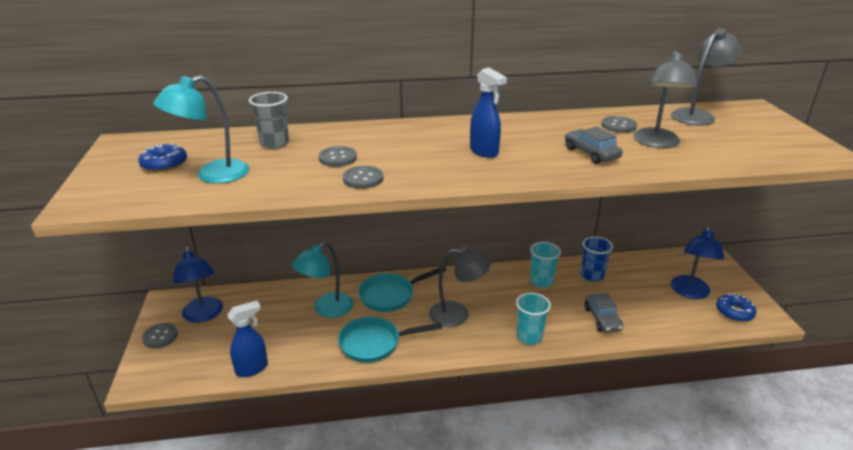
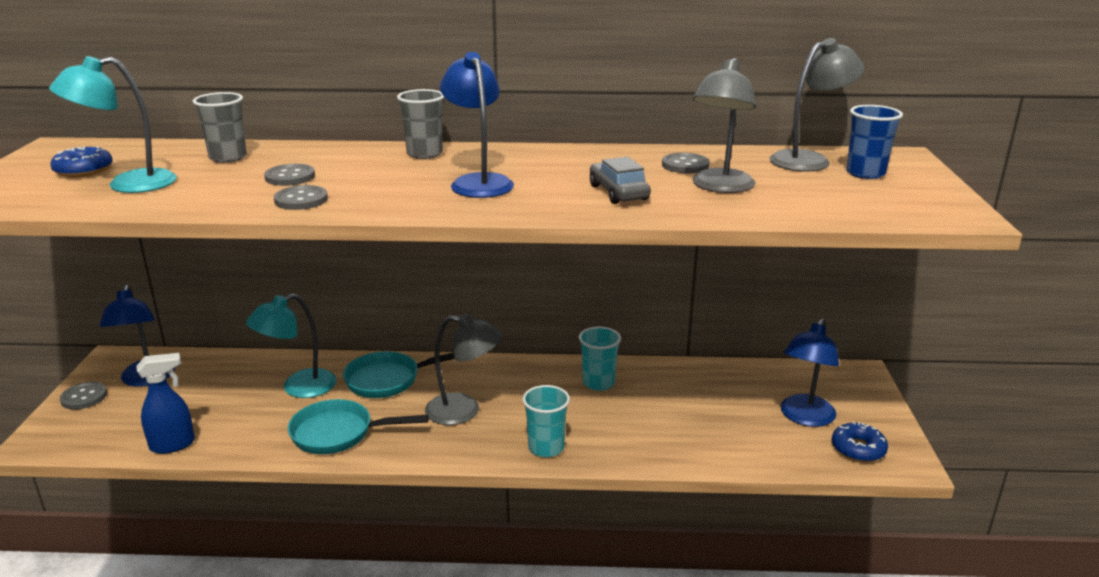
camera: 10 degrees right, 5 degrees down
(424, 129) = (424, 154): none -> grey cup
(484, 152) = (478, 182): blue spray bottle -> blue lamp
(592, 276) = (673, 383): blue cup -> blue cup (865, 173)
(602, 319) = (659, 437): grey car -> none

